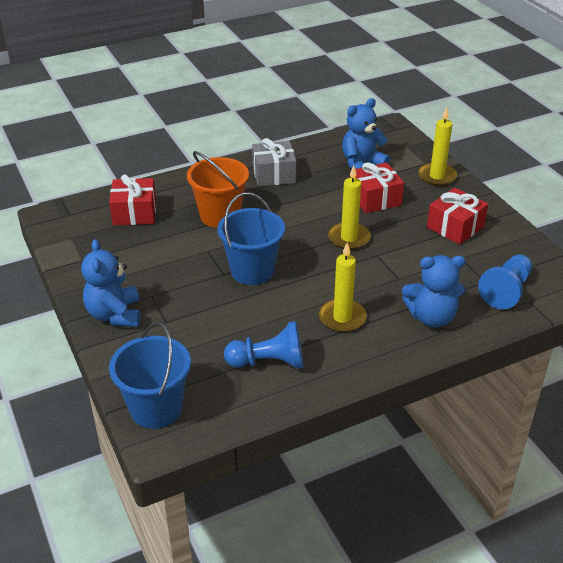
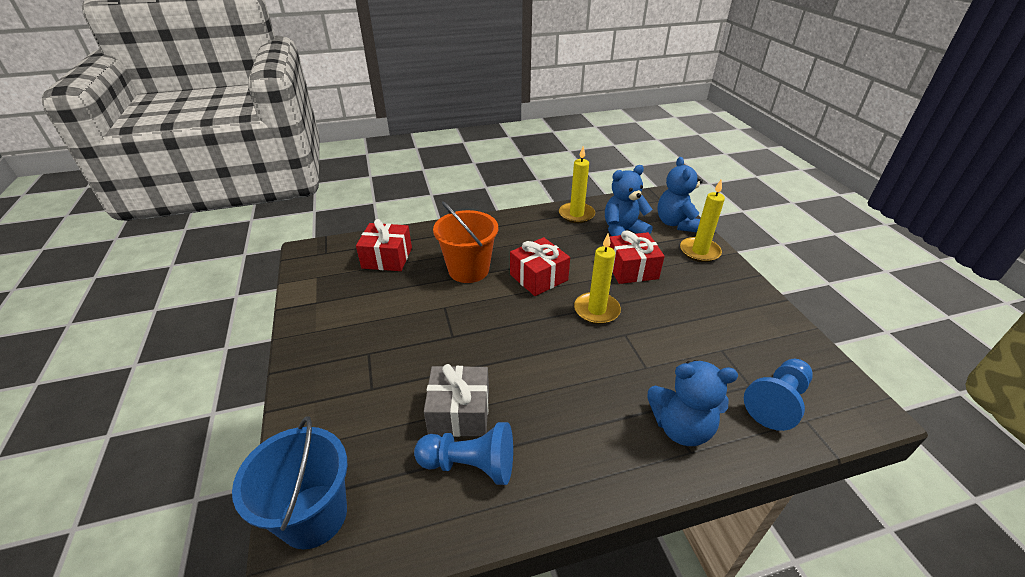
camera: 10 degrees right, 0 degrees up
(115, 315) = (321, 372): blue teddy bear -> blue teddy bear (676, 223)
(252, 271) = (484, 336): blue bucket -> none
(274, 174) = (533, 233): grey gift -> grey gift (459, 412)
(342, 318) = (571, 412): yellow candle -> yellow candle (576, 214)
(455, 227) = (716, 311): red gift -> red gift (538, 277)

